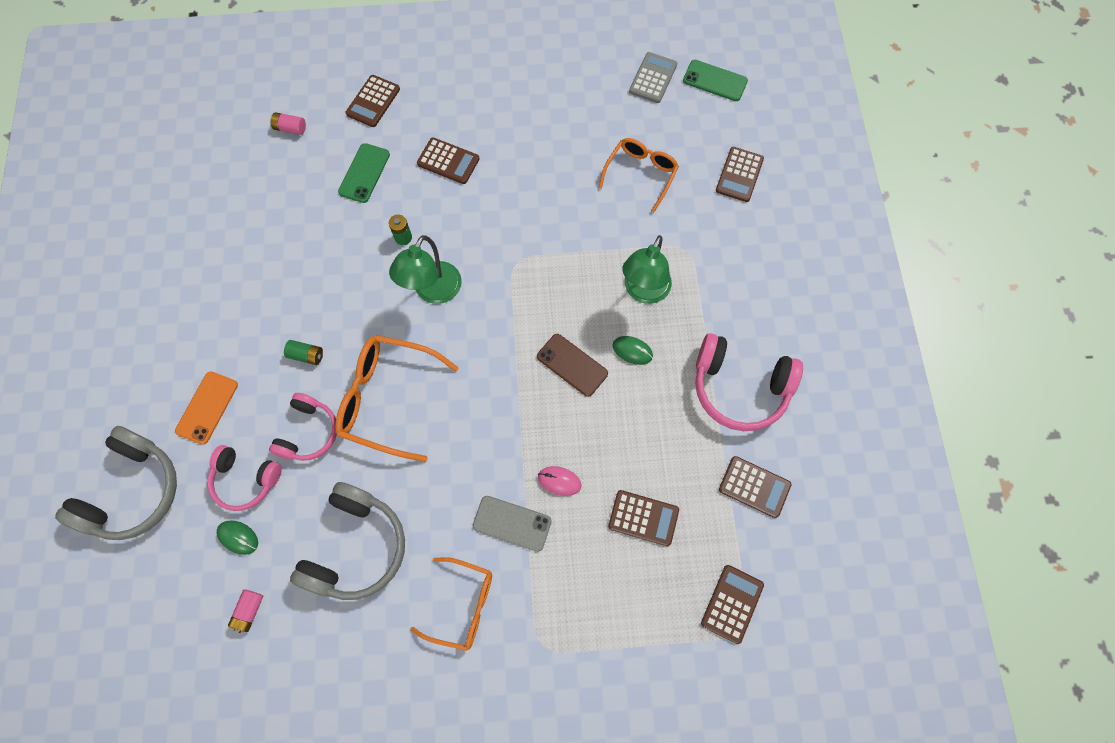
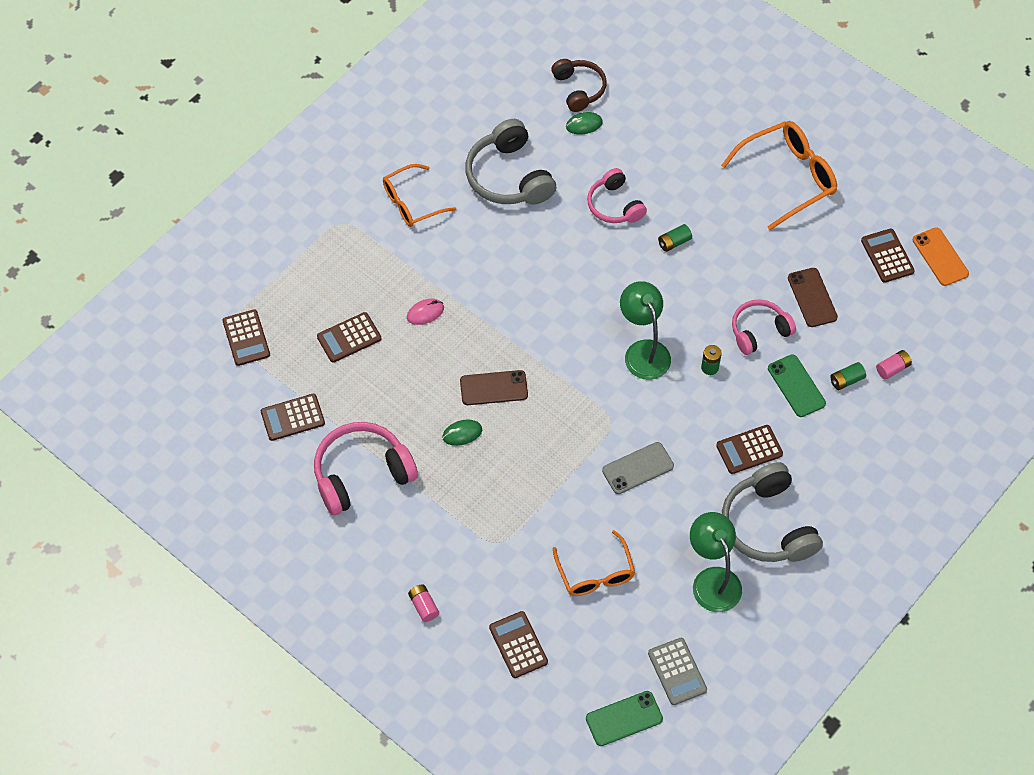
camera: 135 degrees right, 10 degrees down
(133, 491) = (675, 93): grey headphones -> grey headphones (767, 525)
(197, 581) = (579, 89): none -> brown headphones
(207, 407) = (694, 165): orange phone -> orange phone (940, 257)
(245, 480) = (618, 152): pink headphones -> pink headphones (759, 331)
(249, 611) = (531, 101): pink battery -> pink battery (423, 606)
(272, 221) = (812, 297): none -> brown phone
(328, 147) = (846, 380): none -> green battery
(373, 101) = (863, 444): brown calculator -> brown calculator (887, 256)
(387, 399) = (590, 264): orange glasses -> orange glasses (788, 178)
(512, 523) = (429, 266): grey phone -> grey phone (638, 468)
(643, 291) = (497, 482): green lamp -> green lamp (712, 580)

